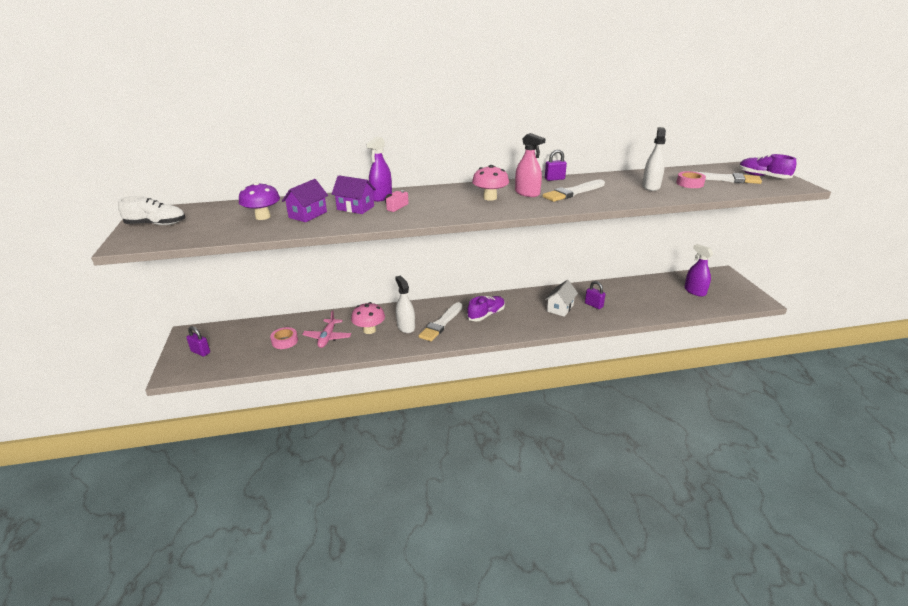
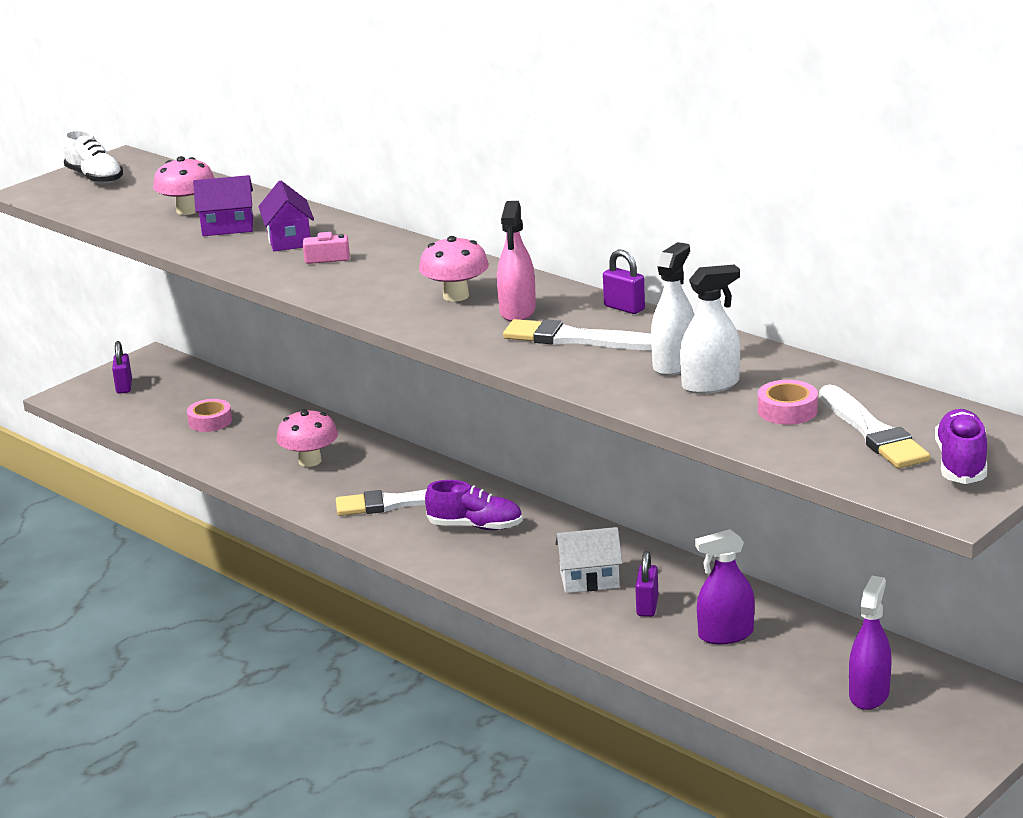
camera: 55 degrees right, 5 degrees down
(263, 217) = (188, 210): purple mushroom -> pink mushroom
(327, 337) = (254, 443): pink plane -> none
(381, 197) = (352, 237): purple spray bottle -> purple spray bottle (725, 634)
(406, 327) = (354, 481): white spray bottle -> white spray bottle (674, 364)

